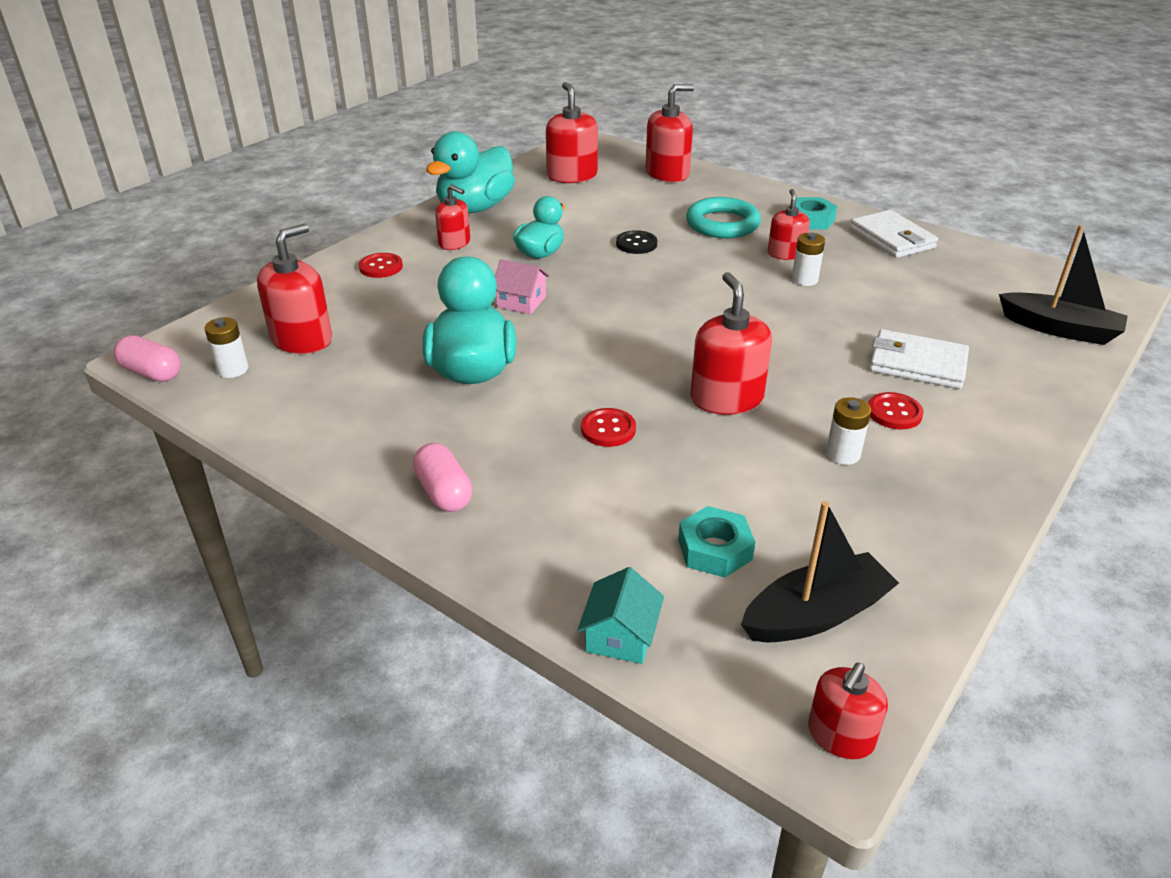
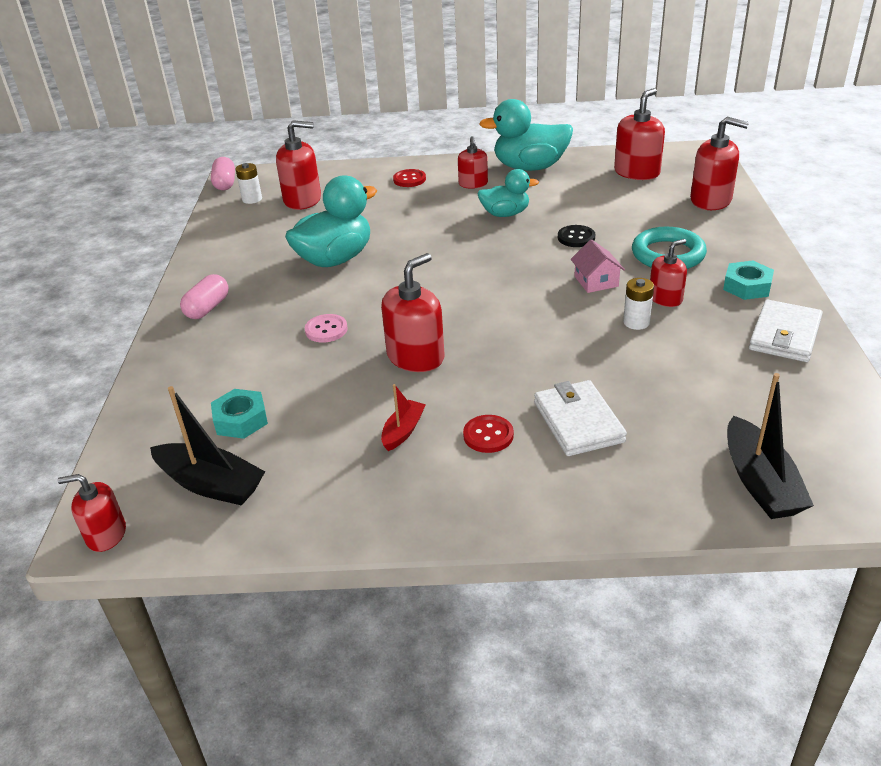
camera: 55 degrees right, 0 degrees up
(521, 302) = (434, 236): pink house -> pink house (596, 281)
(608, 429) = (326, 330): red button -> pink button
(620, 636) = (134, 419): turquoise house -> none
(843, 454) = (403, 431): white battery -> red boat

